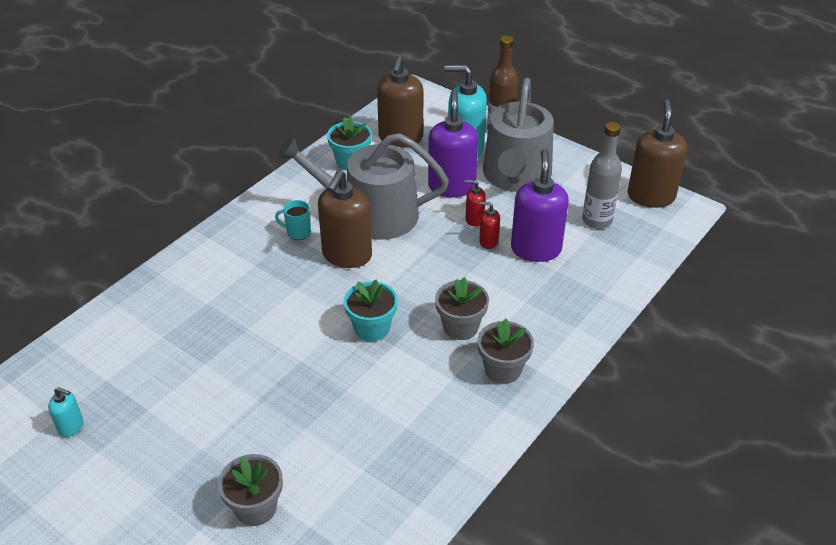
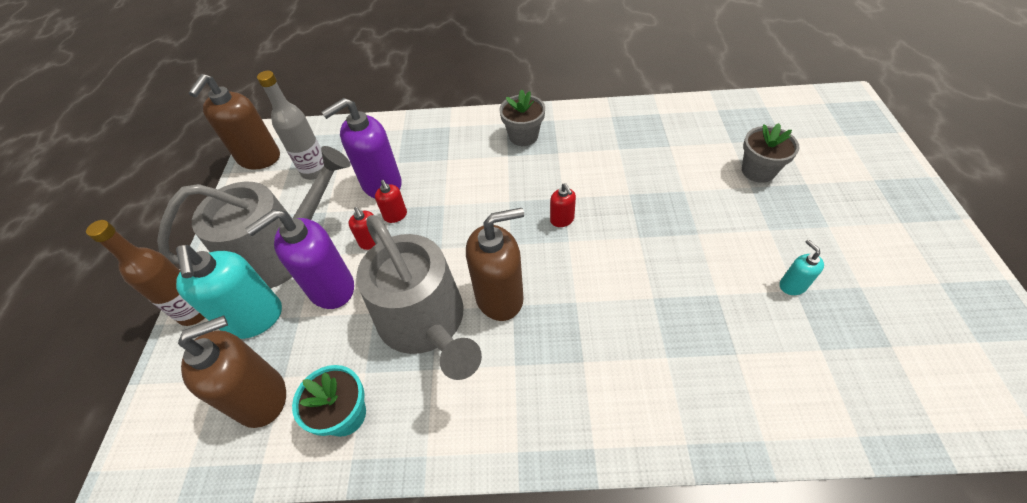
camera: 125 degrees left, 10 degrees up
(71, 426) = (878, 327): turquoise soap dispenser -> turquoise soap dispenser (792, 285)
(298, 232) = (506, 364): turquoise mug -> none
(372, 328) = (562, 220): turquoise flower pot -> red soap dispenser
(460, 327) = (507, 175): grey flower pot -> none
(651, 196) = (259, 158): brown soap dispenser -> brown soap dispenser turned 45 degrees counterclockwise

